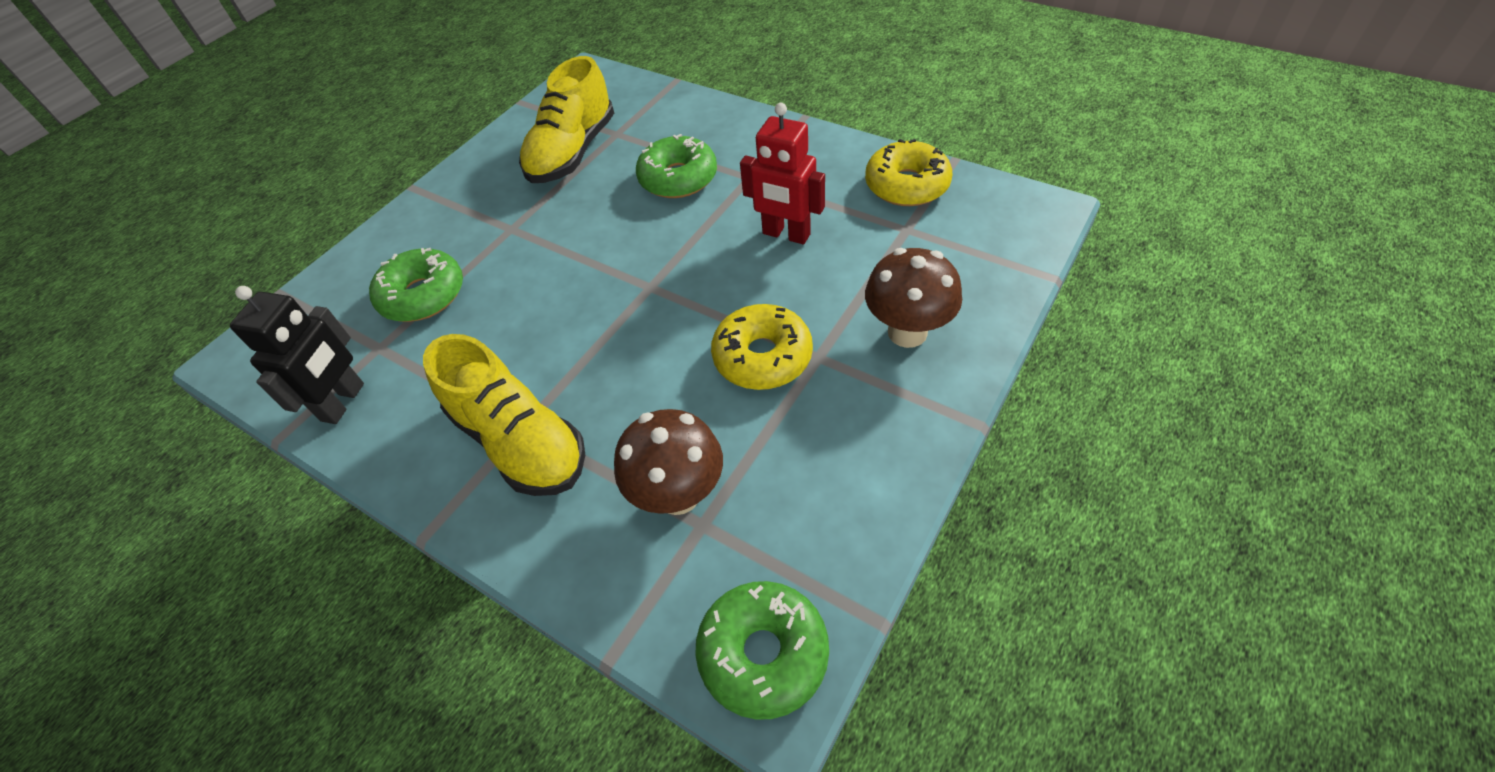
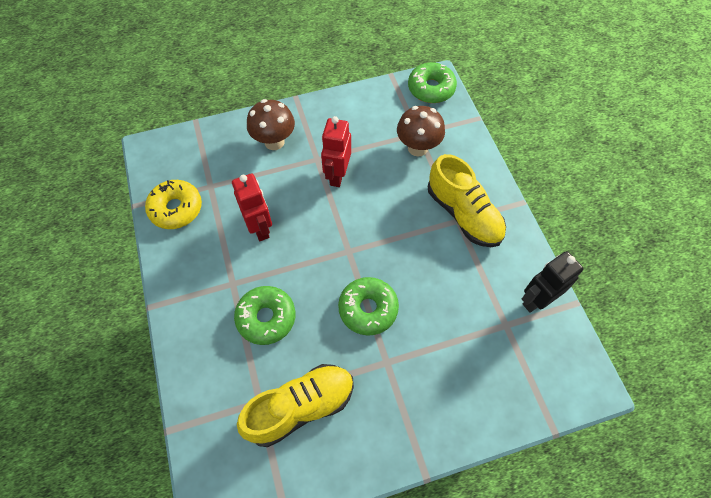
camera: 145 degrees left, 10 degrees up
(423, 295) = (465, 346): green donut -> green donut (368, 309)
(519, 441) = (463, 214): yellow shoe -> yellow shoe turned 150 degrees clockwise
(762, 357) = (337, 175): yellow donut -> red robot

